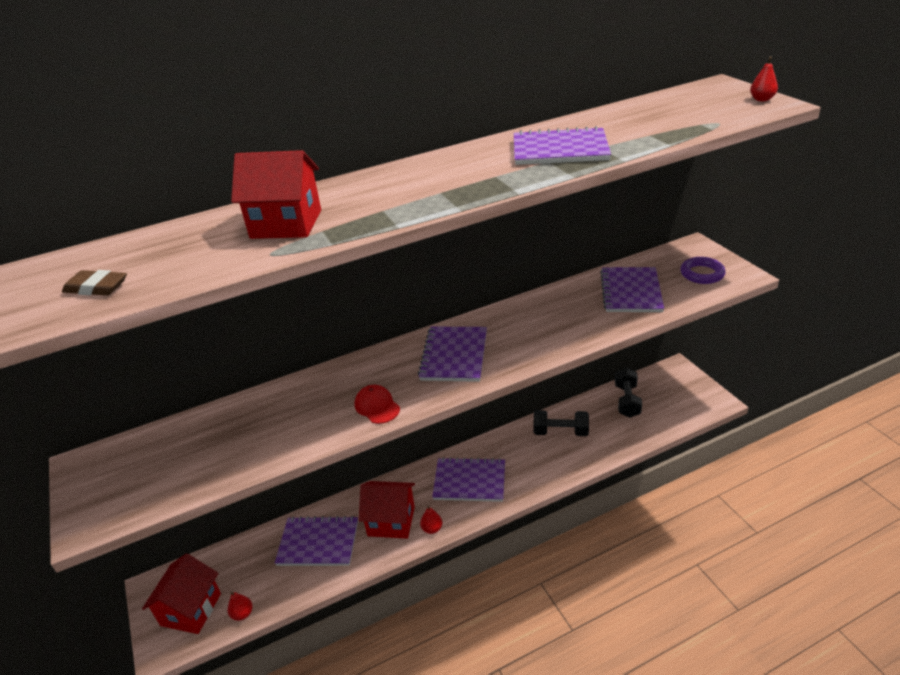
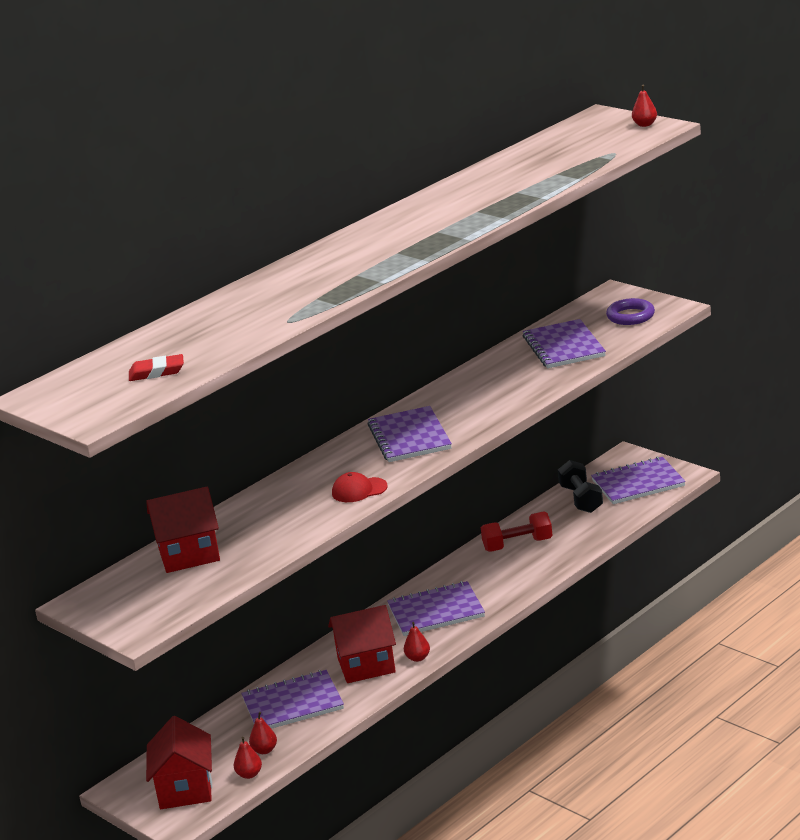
camera: 20 degrees left, 10 degrees down
(96, 287) = (157, 372): brown eraser -> red eraser
(269, 589) = (264, 750): none -> red pear
(286, 224) = (276, 301): red house -> red house (189, 554)
(377, 406) = (359, 490): red cap -> red cap turned 45 degrees counterclockwise
(560, 149) = (480, 200): purple notebook -> purple notebook (638, 483)
(560, 432) = (518, 545): black dumbbell -> red dumbbell

